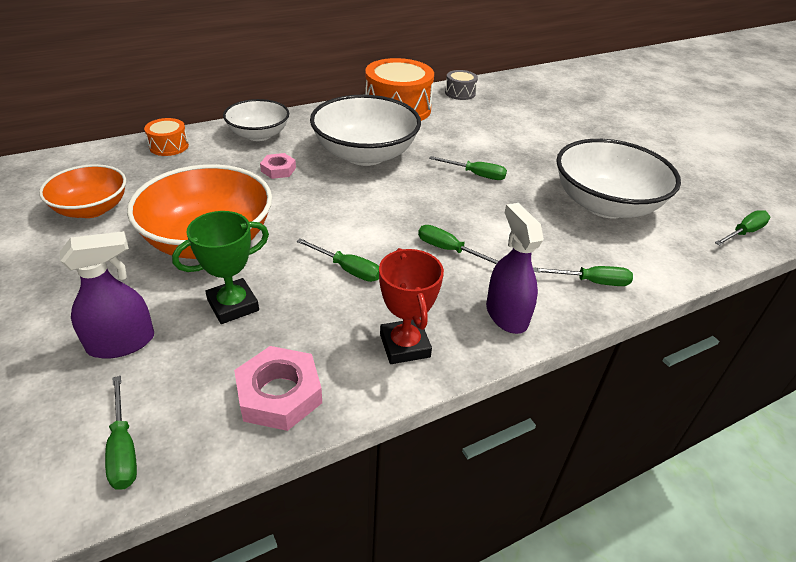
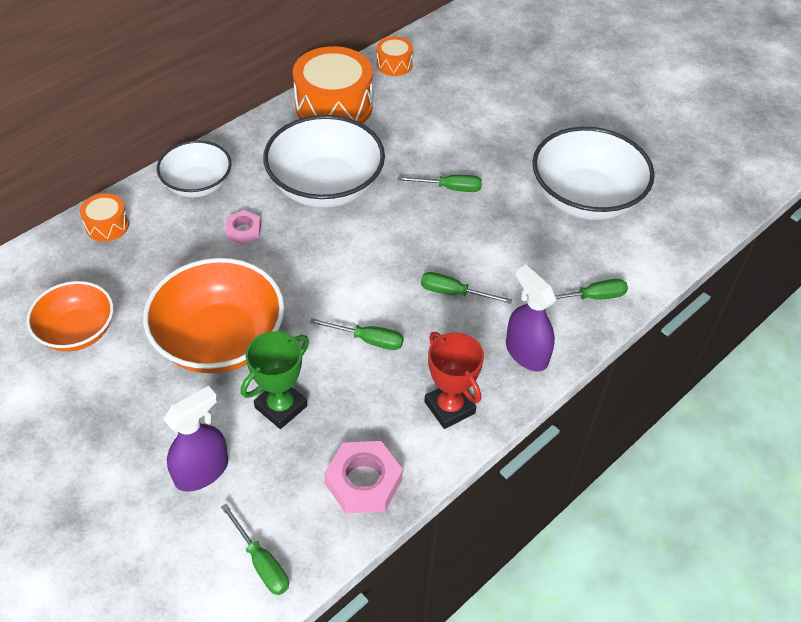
camera: 15 degrees left, 10 degrees up
(460, 93) = (394, 64): grey drum -> orange drum
(743, 233) = (717, 203): green screwdriver -> none

